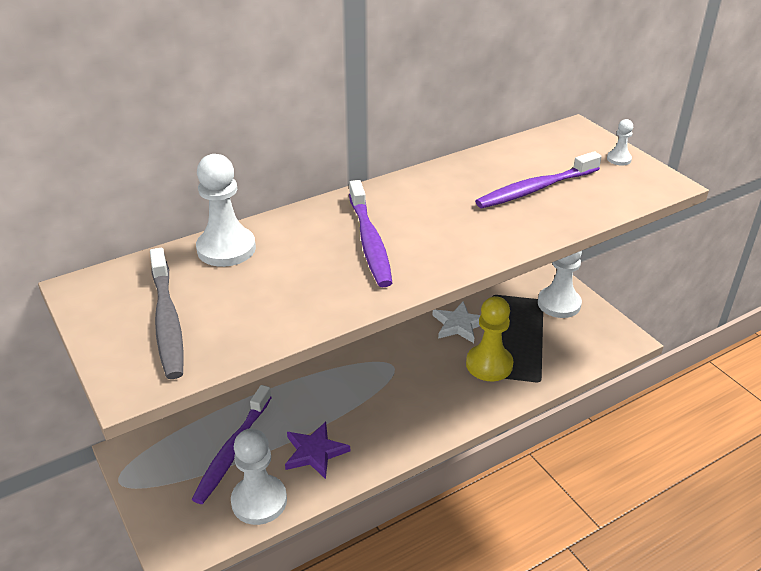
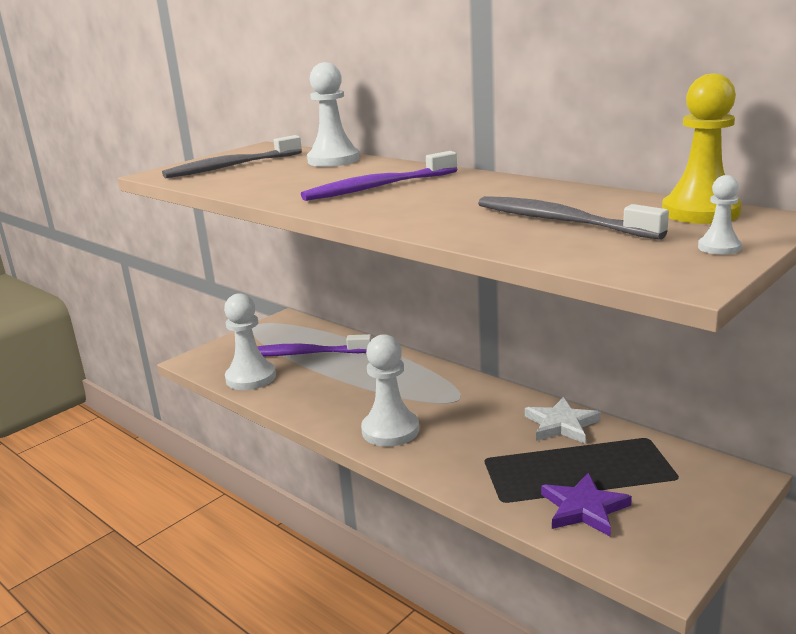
camera: 75 degrees right, 15 degrees down
(315, 452) = (315, 387): purple star -> purple star (584, 508)
(489, 364) = (505, 458): yellow pawn -> yellow pawn (700, 212)
(535, 189) = (560, 221): purple toothbrush -> grey toothbrush
(559, 304) = (684, 493): white pawn -> white pawn (390, 430)

